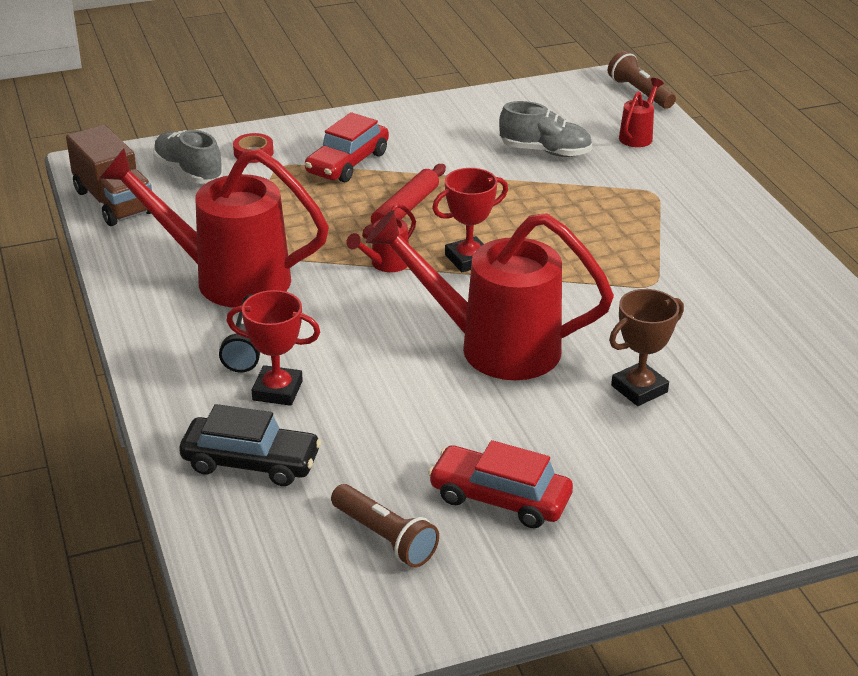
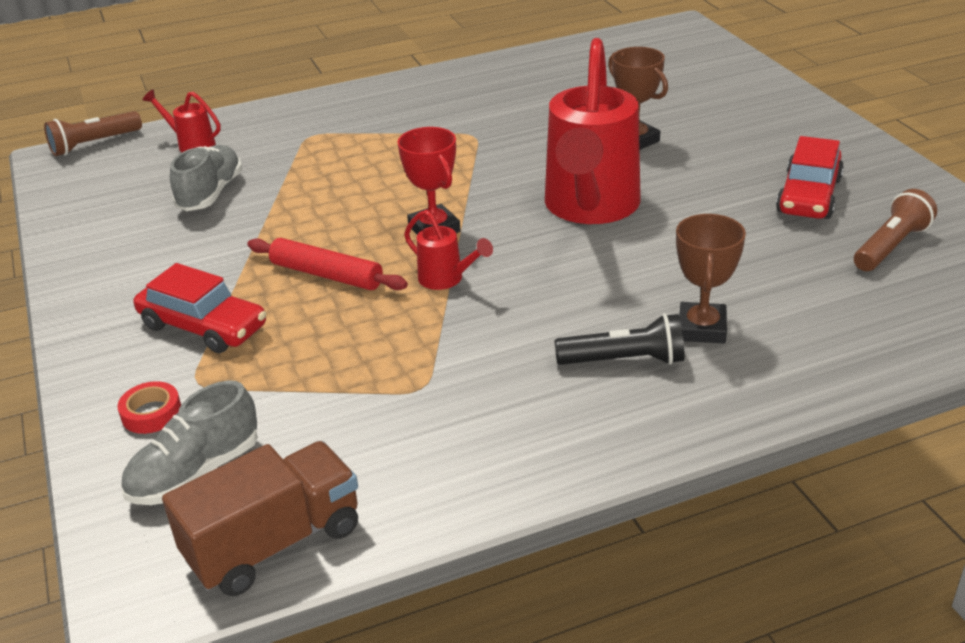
camera: 90 degrees left, 0 degrees up
(228, 279) = (485, 394): red watering can -> none
(251, 462) = (827, 332): black car -> none
(277, 390) = (702, 328): red trophy -> brown trophy

